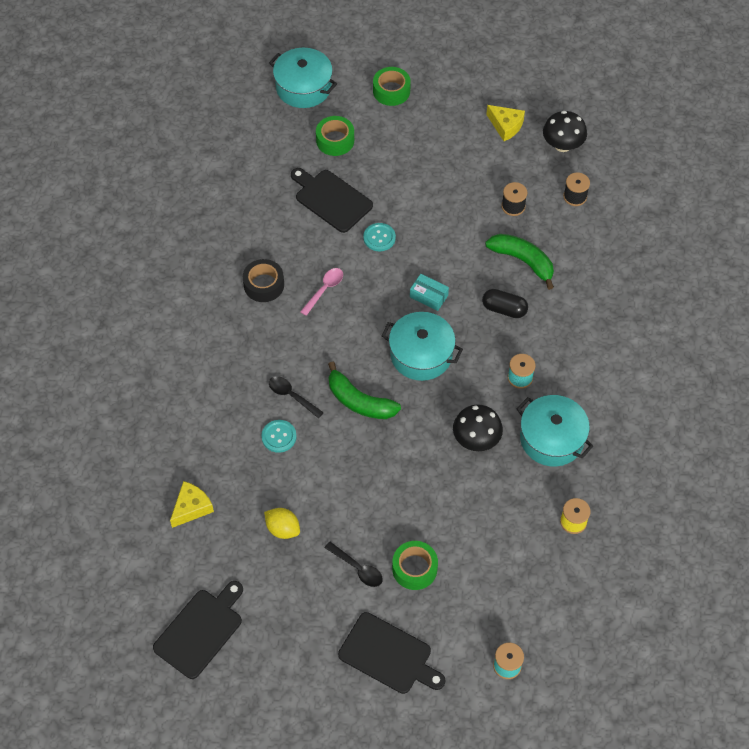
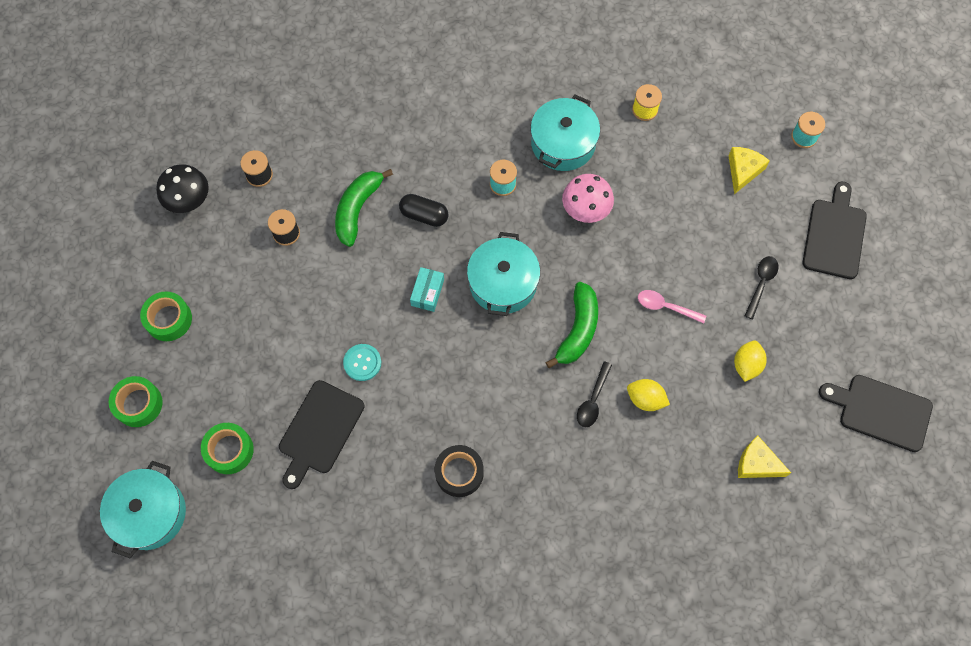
camera: 105 degrees left, 10 degrees up
(279, 437) = (645, 399): turquoise button -> yellow lemon
(324, 290) = (448, 403): pink spoon -> pink spoon (666, 307)
(414, 568) = (742, 233): green tape -> green tape (169, 319)
(476, 439) = (585, 209): black mushroom -> pink mushroom
(504, 309) = (424, 215): black capsule -> black capsule turned 75 degrees counterclockwise
(506, 126) = (171, 264): yellow cheese -> yellow cheese (743, 171)

